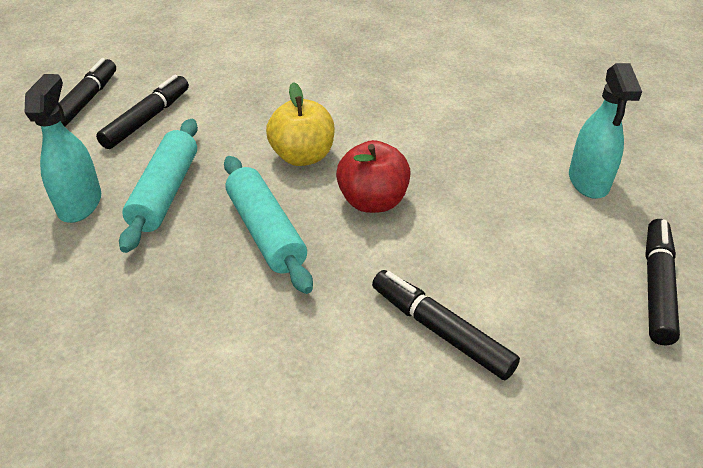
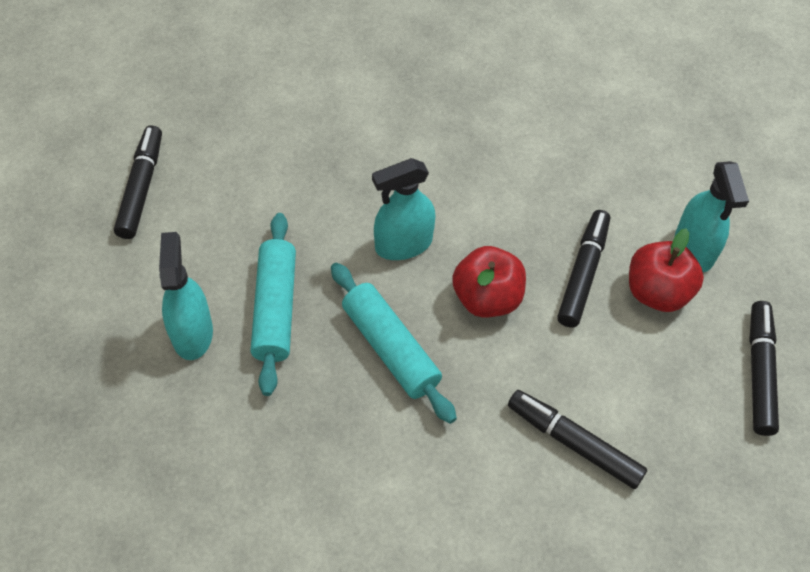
camera: 10 degrees left, 15 degrees up
(147, 119) = (221, 206): black marker -> black marker (583, 273)
(302, 156) = (403, 244): yellow apple -> turquoise spray bottle
(547, 211) = (657, 292): none -> red apple

